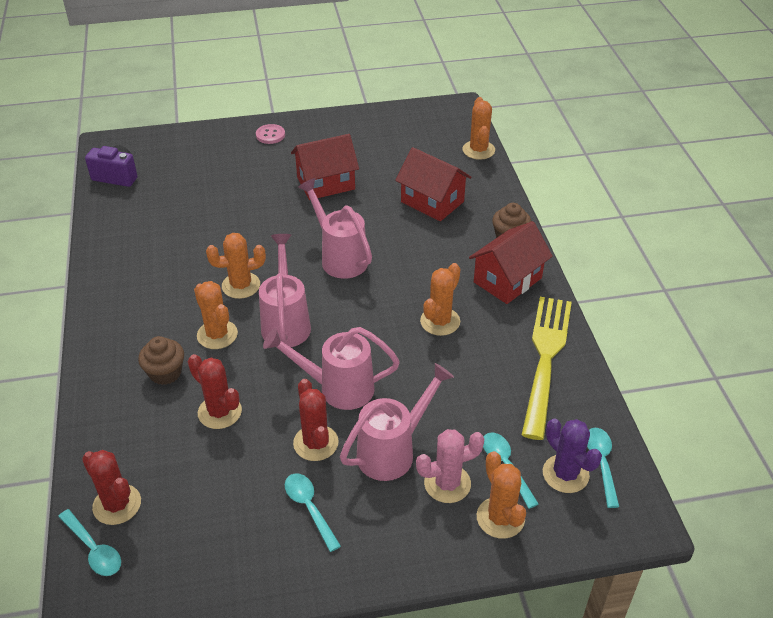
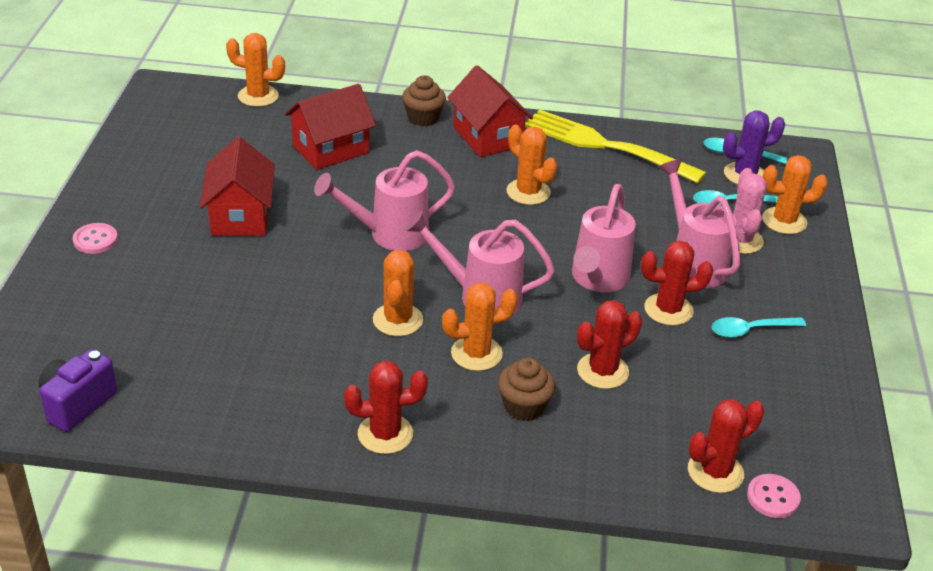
camera: 75 degrees left, 5 degrees down
(94, 549) = (773, 497): turquoise spoon -> pink button
(119, 308) = (385, 434): none -> red cactus

